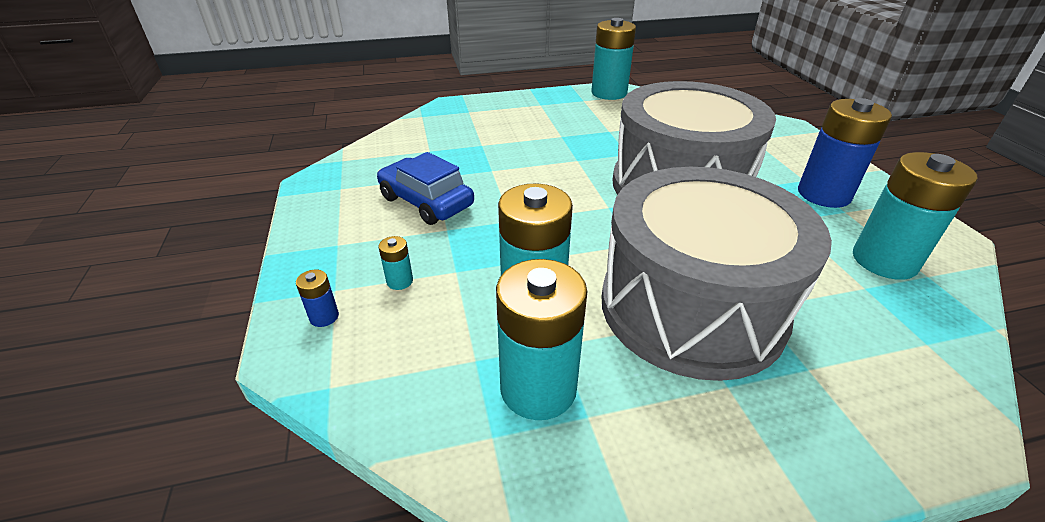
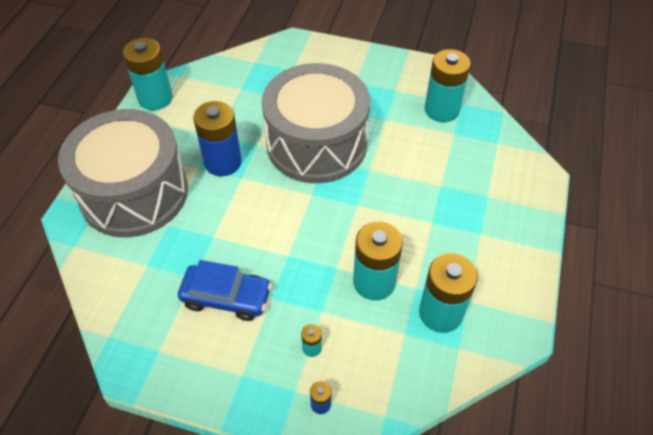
camera: 60 degrees left, 15 degrees up
(426, 202) = (226, 297): blue car -> blue car turned 150 degrees counterclockwise
(691, 307) = (425, 213): grey drum -> grey drum (134, 193)
(824, 194) = (375, 86): blue battery -> blue battery (223, 162)

